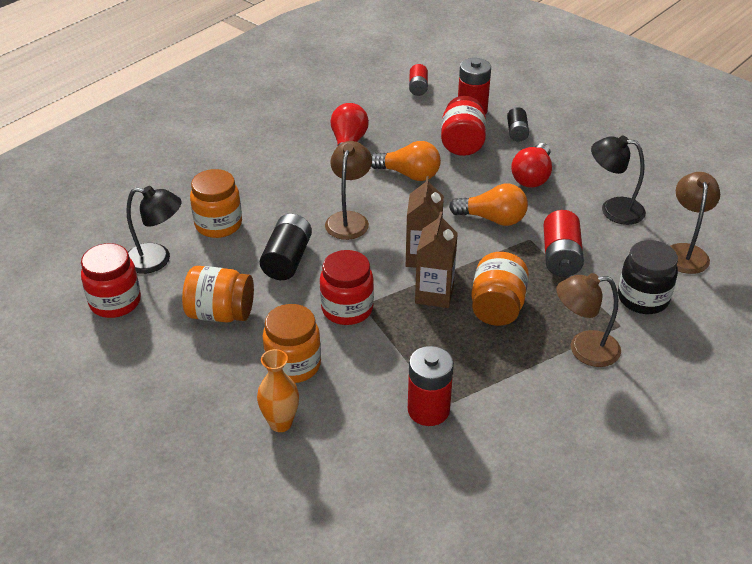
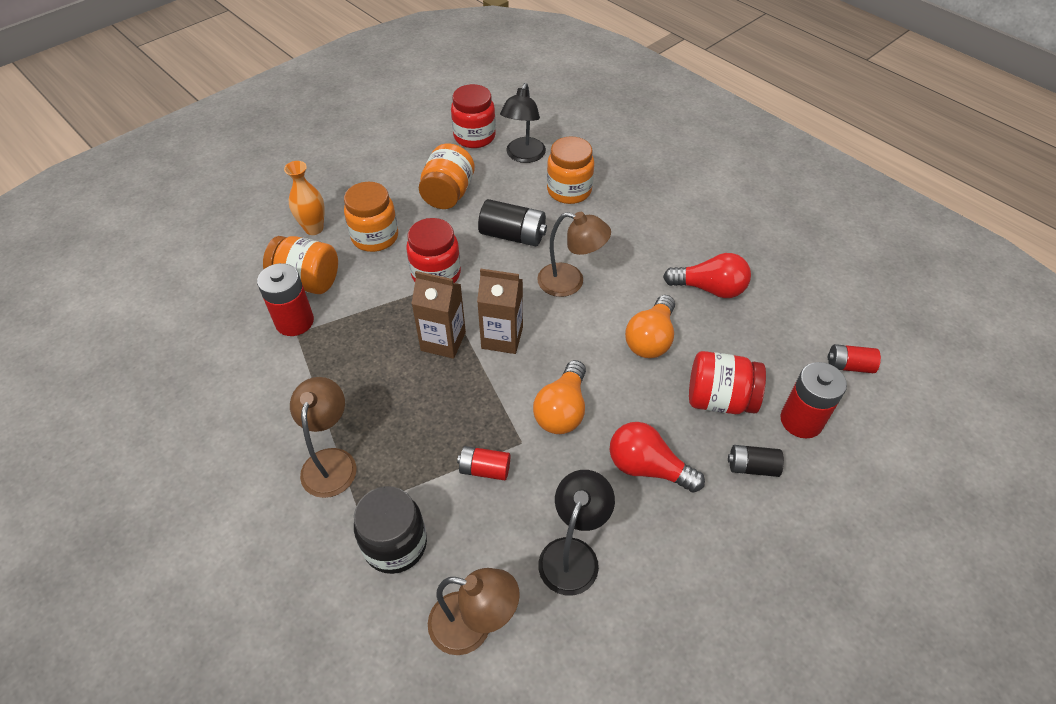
camera: 95 degrees right, 10 degrees up
(497, 307) = (413, 392): orange jar -> orange jar (307, 281)
(561, 257) = (484, 469): red battery -> red battery, size x0.62

